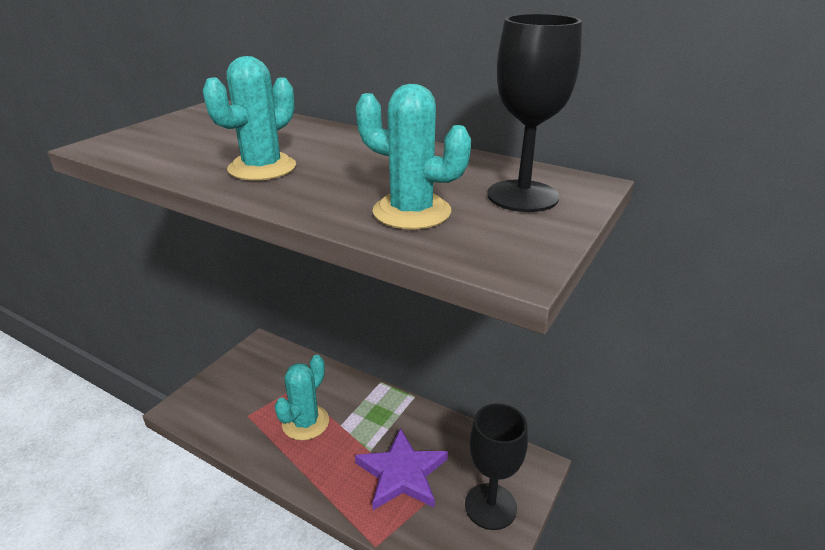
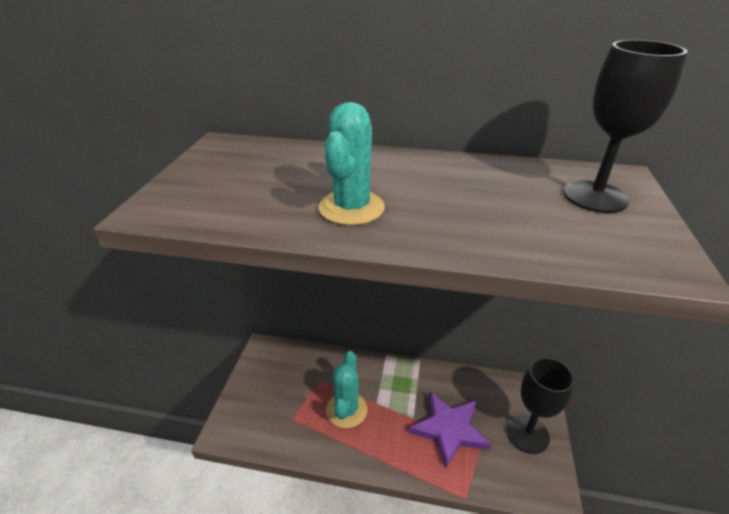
camera: 20 degrees left, 5 degrees up
(412, 212) = (535, 231): turquoise cactus -> none

